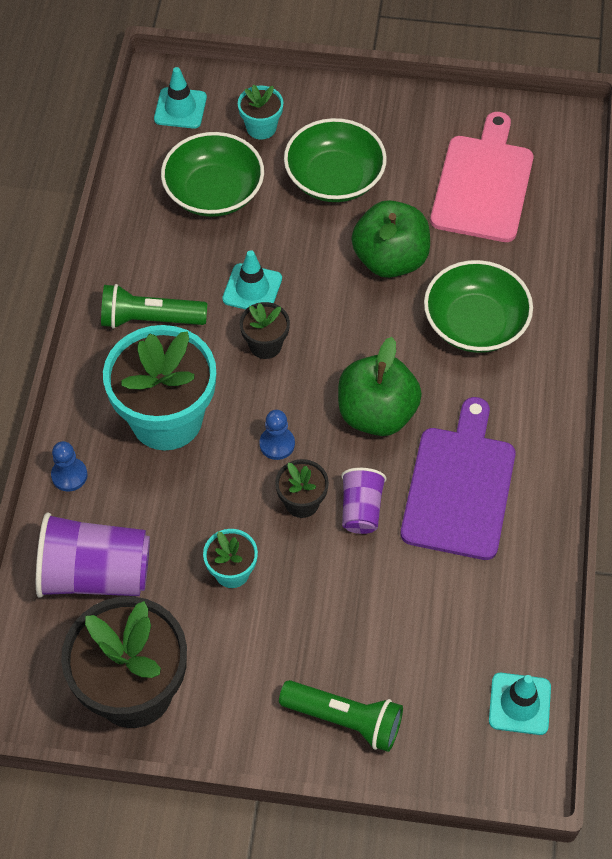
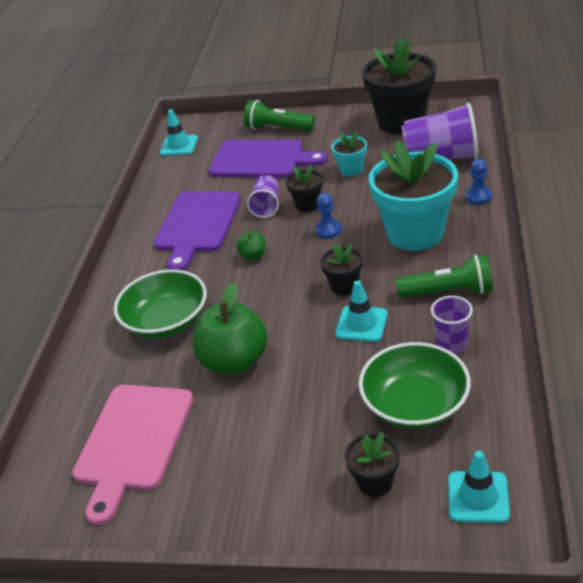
camera: 175 degrees left, 20 degrees down
(164, 251) = (452, 345): none -> purple cup
(261, 128) = (375, 481): turquoise flower pot -> black flower pot
(334, 178) = (288, 432): green bowl -> none
(371, 629) = (261, 159): none -> purple cutting board
(376, 413) = (253, 255): green apple -> green apple, size x0.47

